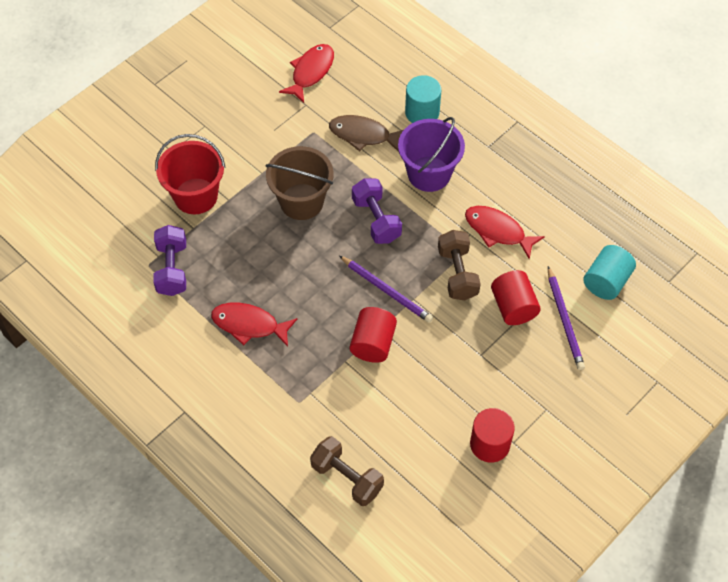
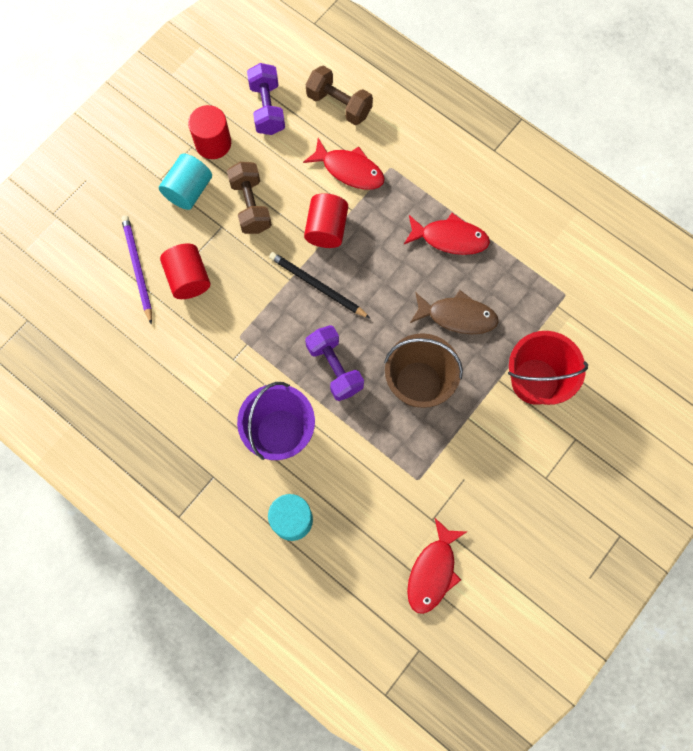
camera: 175 degrees right, 15 degrees up
(172, 269) = (539, 292): purple dumbbell -> purple dumbbell (267, 108)
(363, 135) = (359, 480): brown fish -> brown fish (457, 316)
(386, 290) = (317, 286): purple pencil -> black pencil
(457, 273) = (245, 311): brown dumbbell -> brown dumbbell (250, 206)
(498, 231) = (203, 365): red fish -> red fish (349, 170)
(606, 281) = (92, 314): turquoise cylinder -> turquoise cylinder (189, 190)

